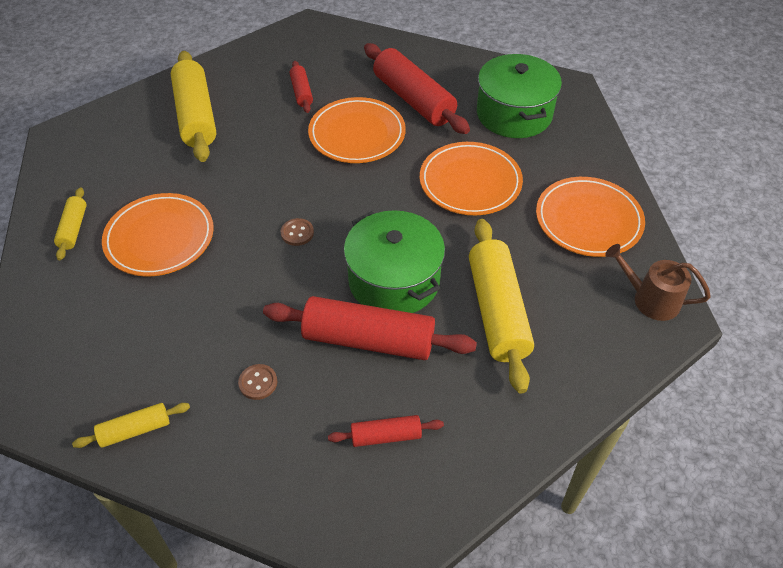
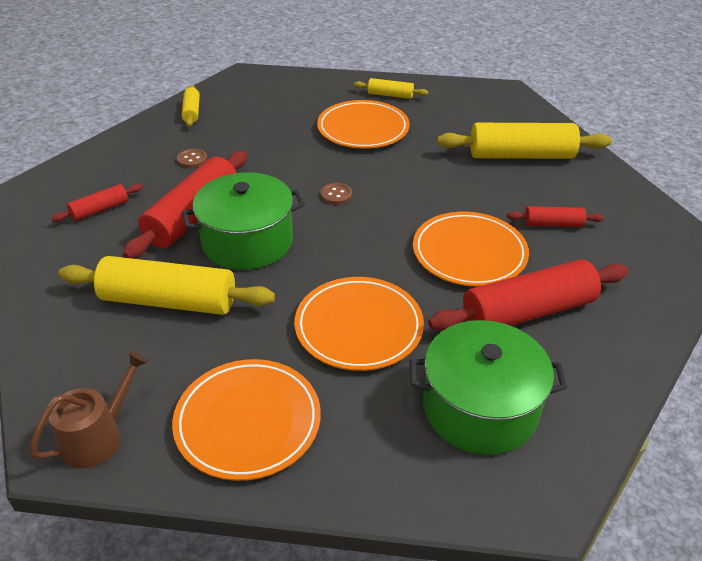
camera: 105 degrees right, 10 degrees down
(386, 436) = (100, 210): red rolling pin -> red rolling pin turned 45 degrees clockwise

